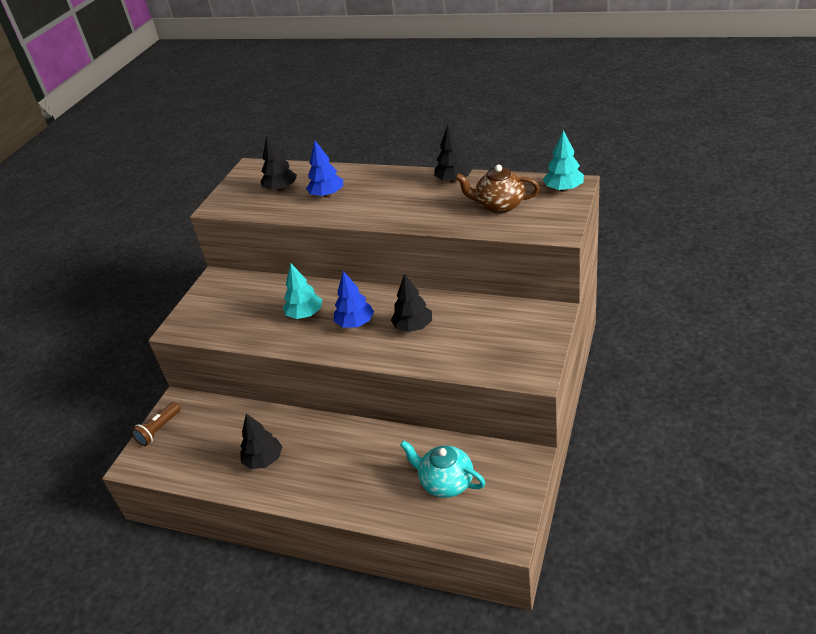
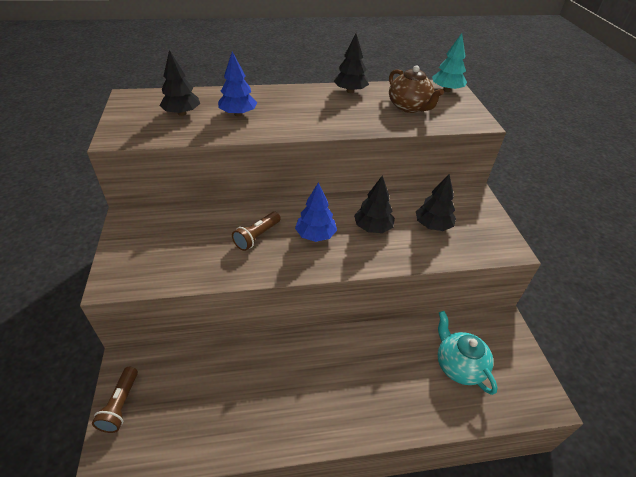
camera: 35 degrees left, 5 degrees up
(264, 460) = (270, 401): black tree -> black tree (433, 225)
(305, 314) = (257, 236): turquoise tree -> brown flashlight
(445, 482) = (458, 365): turquoise teapot -> turquoise teapot turned 60 degrees clockwise
(499, 206) = (409, 107): brown teapot -> brown teapot turned 105 degrees counterclockwise

